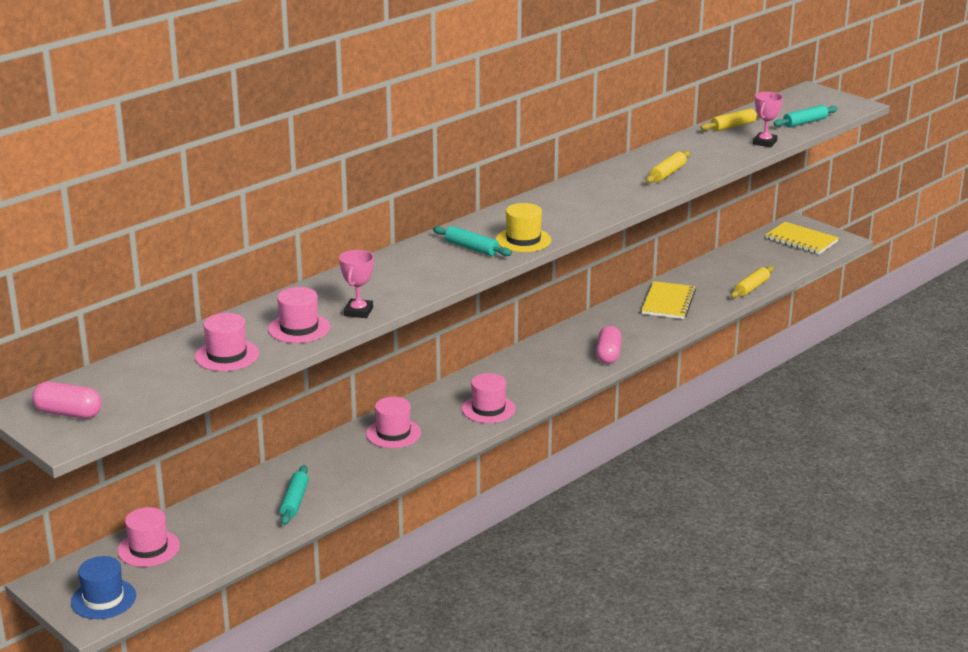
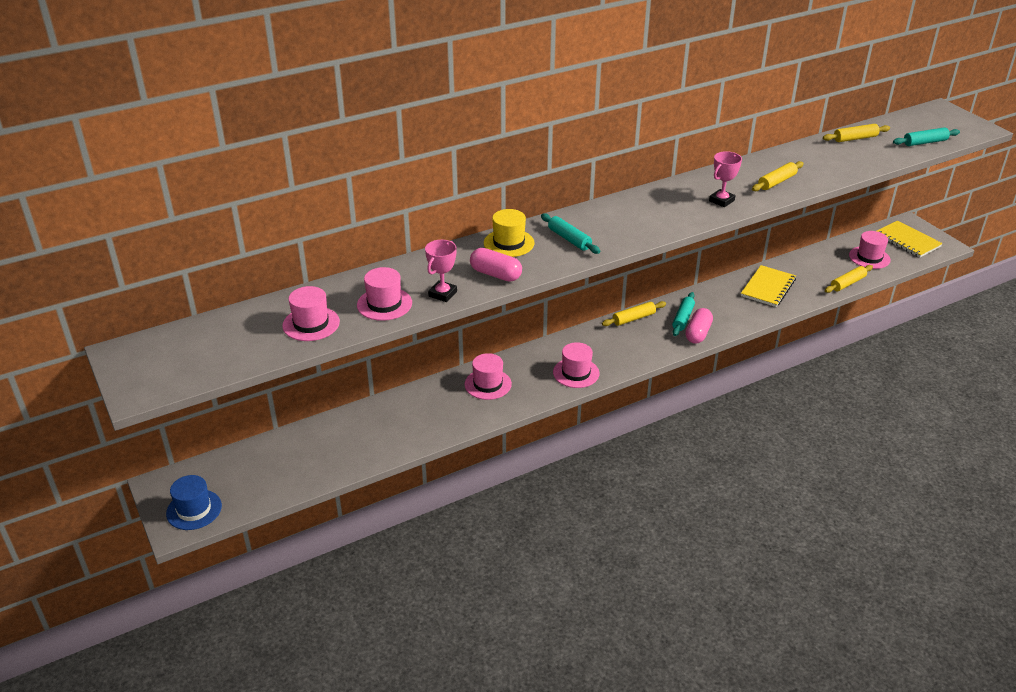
camera: 15 degrees right, 10 degrees up
(68, 413) = (153, 365): pink capsule -> pink capsule (495, 274)
(148, 548) = (249, 465): pink hat -> pink hat (869, 257)
(295, 501) = (382, 439): turquoise rolling pin -> turquoise rolling pin (683, 318)
(523, 240) = (618, 237): yellow hat -> yellow hat (509, 243)
(532, 350) = (633, 318): none -> yellow rolling pin
(764, 143) = (879, 160): pink trophy -> pink trophy (721, 201)

